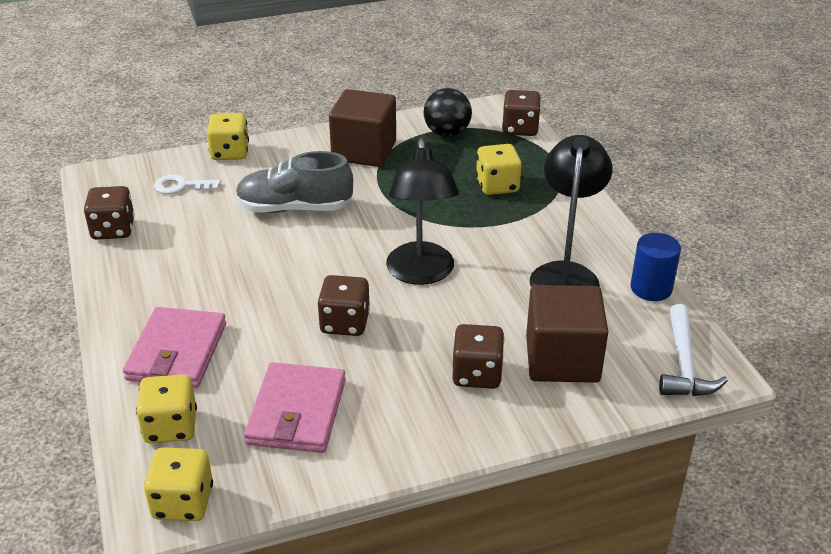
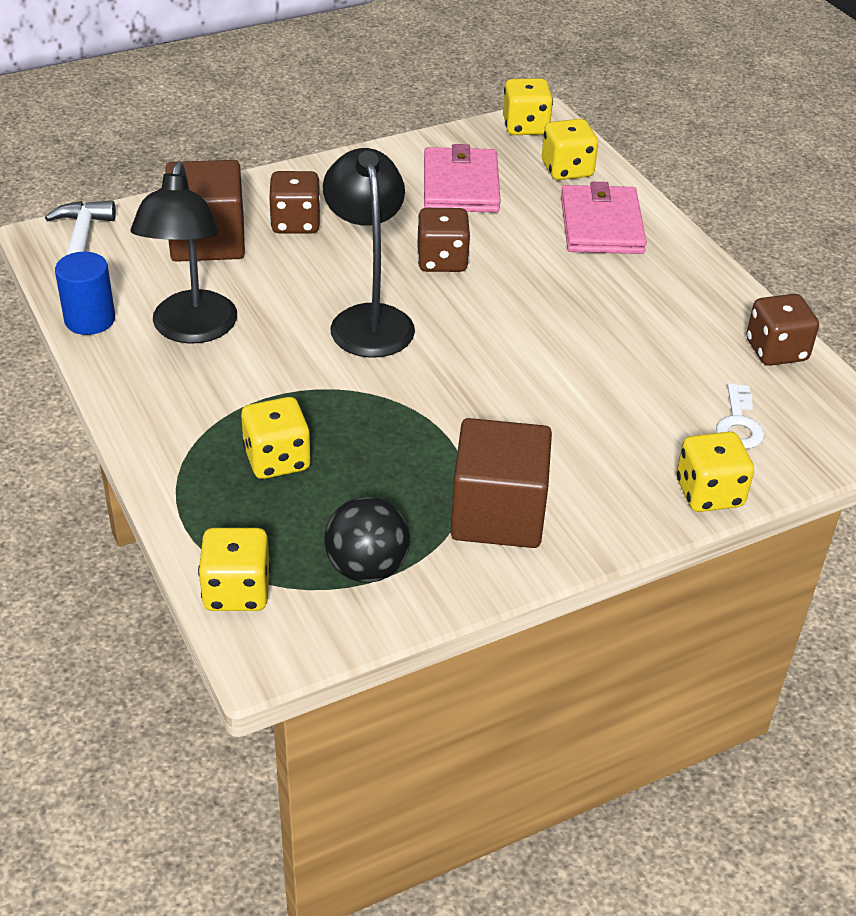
camera: 170 degrees right, 5 degrees up
(181, 186) = (738, 424): white key -> white key turned 105 degrees clockwise
(294, 208) = (560, 399): grey shoe -> none
(520, 129) = (237, 591): brown dice -> yellow dice

